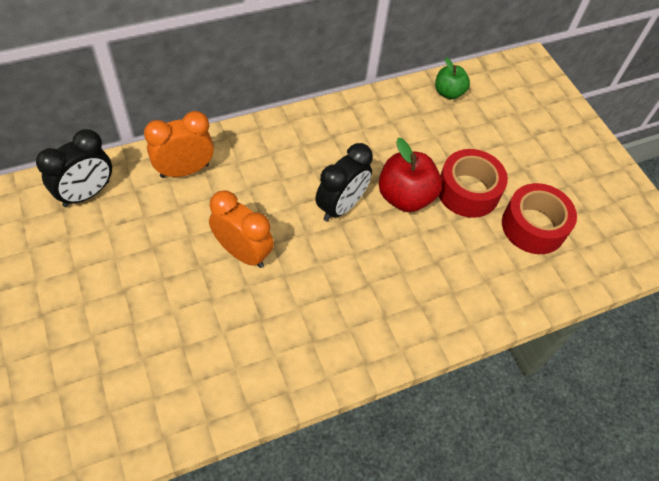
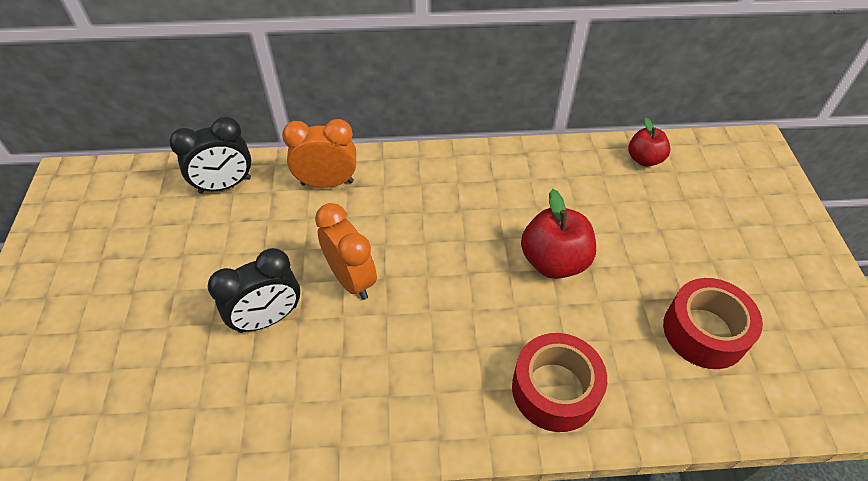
camera: 25 degrees right, 5 degrees down
(341, 206) = (476, 255): black clock -> black clock (268, 318)
(448, 93) = (644, 159): green apple -> red apple
(468, 191) = (632, 271): red tape -> red tape (555, 389)

